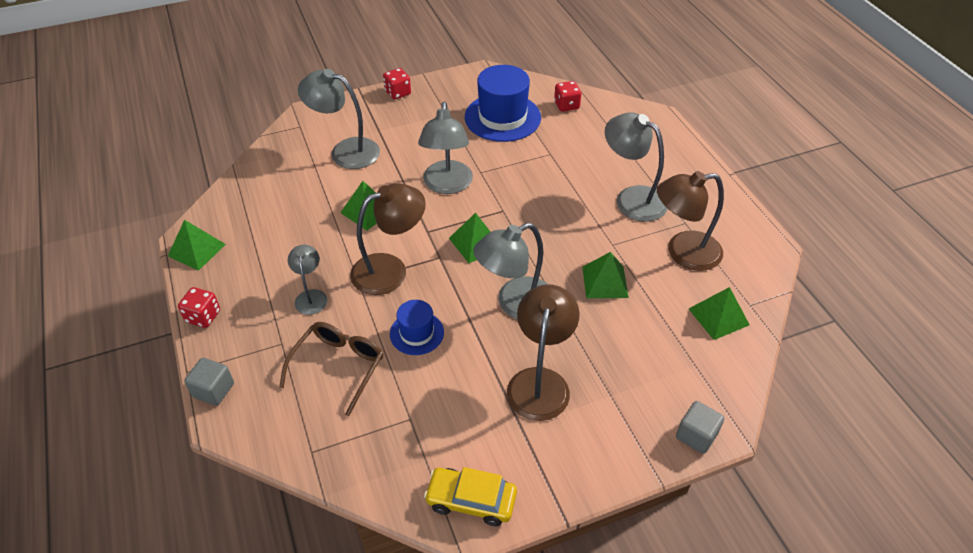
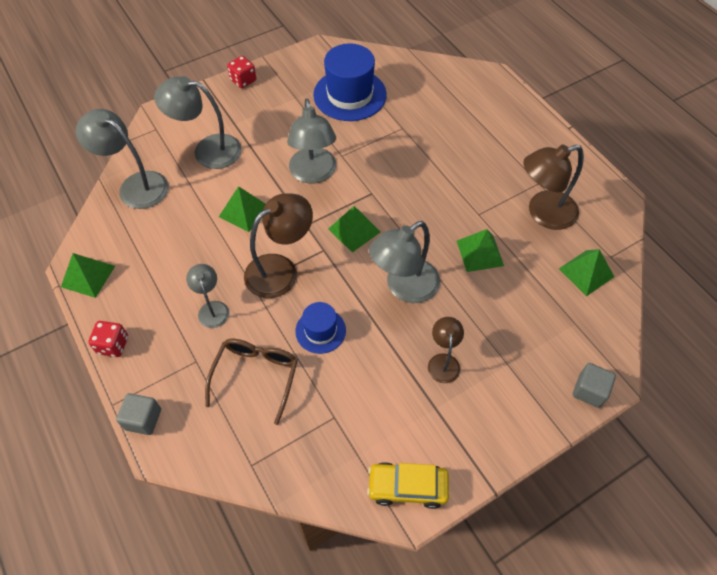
camera: 10 degrees left, 10 degrees up
(540, 382) = (443, 361): brown lamp -> brown lamp, size x0.57
(566, 105) = (407, 74): red dice -> none
(631, 198) = (486, 164): grey lamp -> grey lamp (135, 185)

